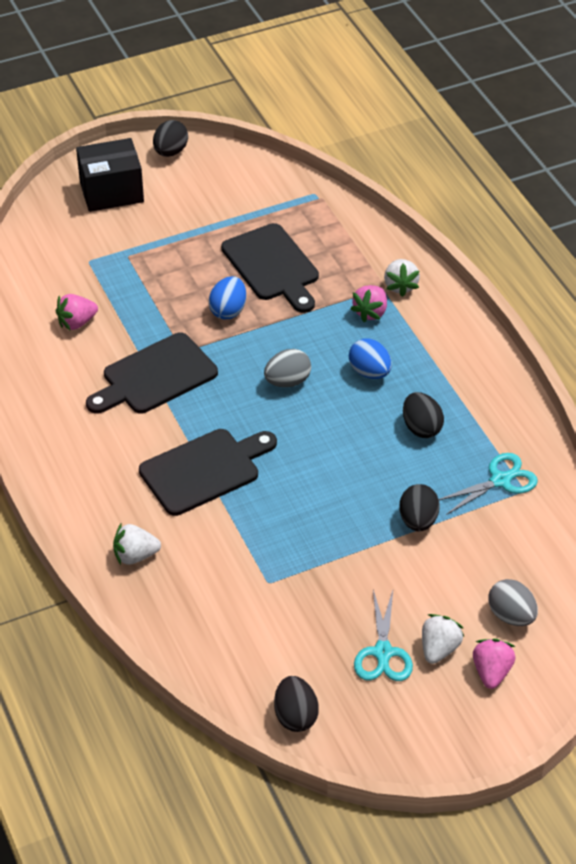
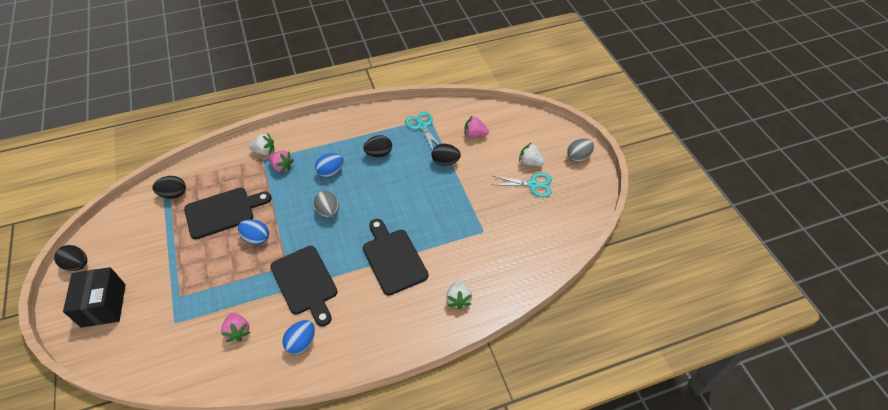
camera: 85 degrees left, 5 degrees up
(61, 388) = (301, 342): none -> blue egg
(295, 716) = (574, 225): black egg -> black egg (173, 194)
(491, 672) = (544, 144): pink strawberry -> pink strawberry (475, 134)
(511, 616) = (510, 133): grey egg -> grey egg (578, 157)

